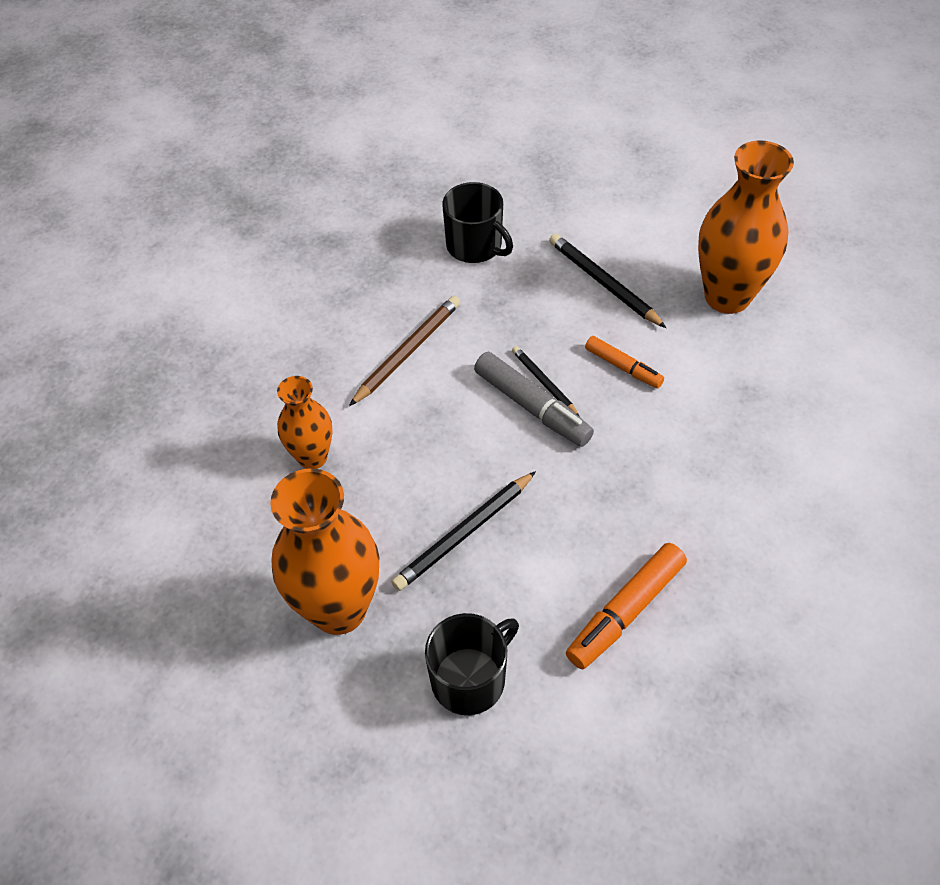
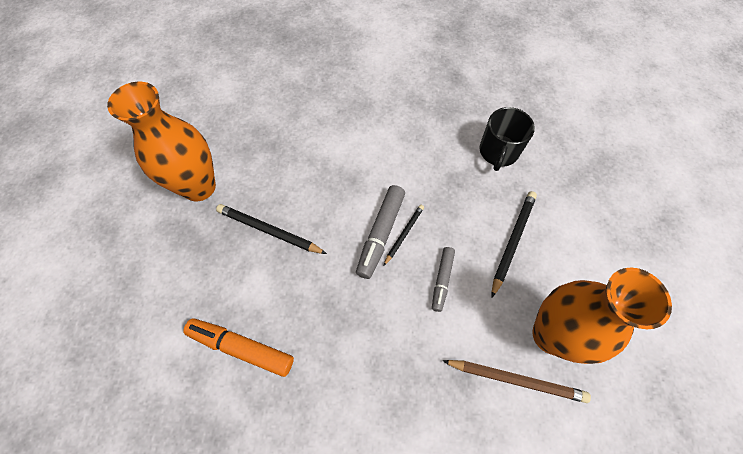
camera: 65 degrees right, 10 degrees up
(312, 457) = (293, 134): orange vase -> none
(408, 352) = (391, 149): brown pencil -> brown pencil (516, 380)
(470, 679) = (171, 271): black mug -> none
(623, 367) = (442, 280): orange marker -> grey marker

